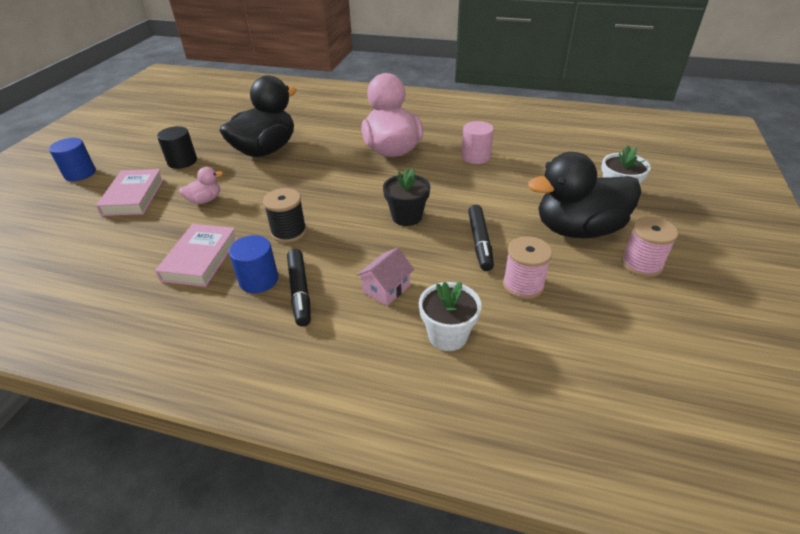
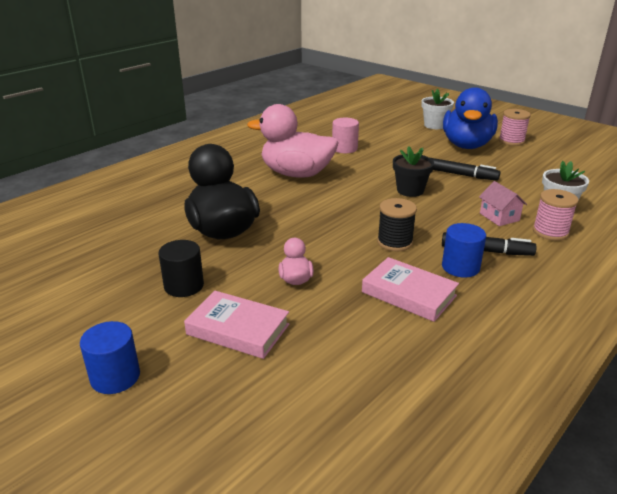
camera: 65 degrees left, 10 degrees down
(523, 285) = (516, 174): pink spool -> pink spool (550, 232)
(578, 230) = (466, 145): black duck -> blue duck

